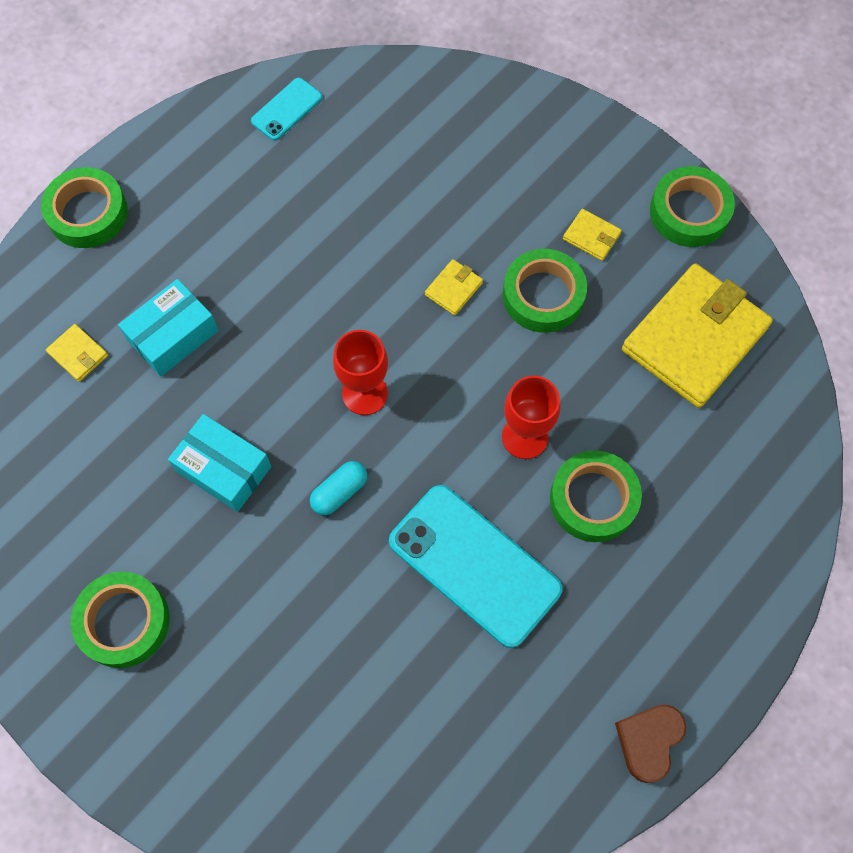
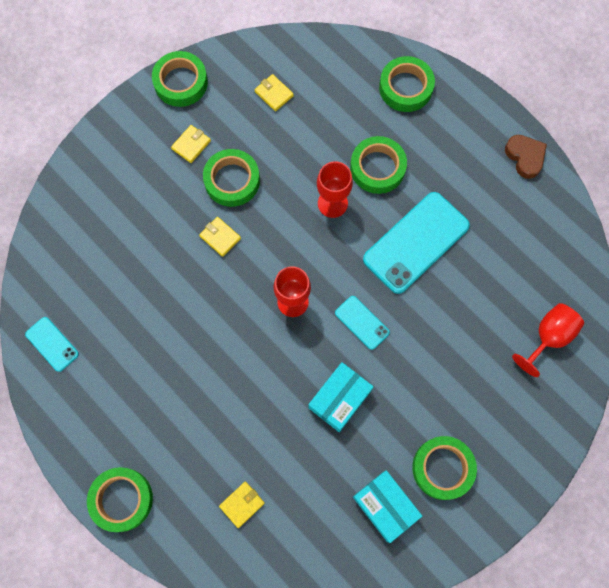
camera: 85 degrees left, 5 degrees up
(173, 335) = (234, 433): turquoise box -> turquoise box (385, 506)
(333, 785) = (548, 337): none -> red goblet
(339, 492) = (362, 322): turquoise capsule -> turquoise phone
(649, 741) = (525, 157): brown heart -> brown heart turned 150 degrees counterclockwise
(694, 338) = (274, 94): yellow wallet -> yellow wallet, size x0.40
(743, 535) = (405, 87): none -> green tape

